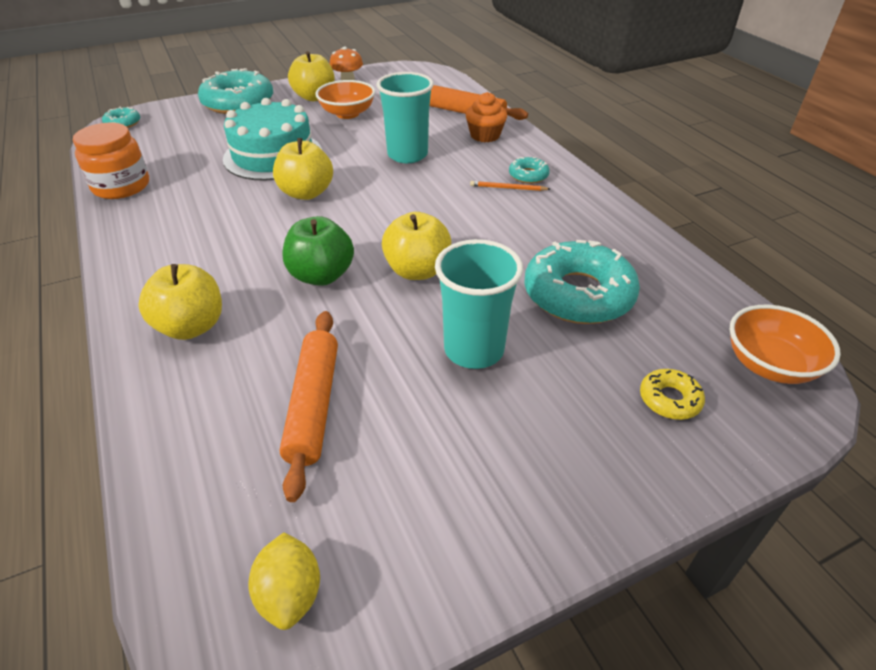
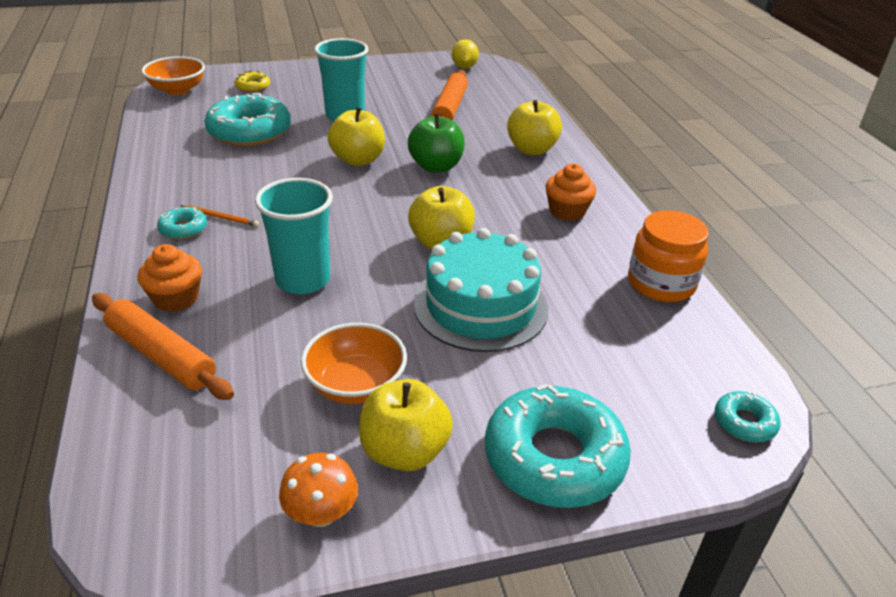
camera: 170 degrees left, 5 degrees down
(177, 240) = (567, 211): none -> orange cupcake

